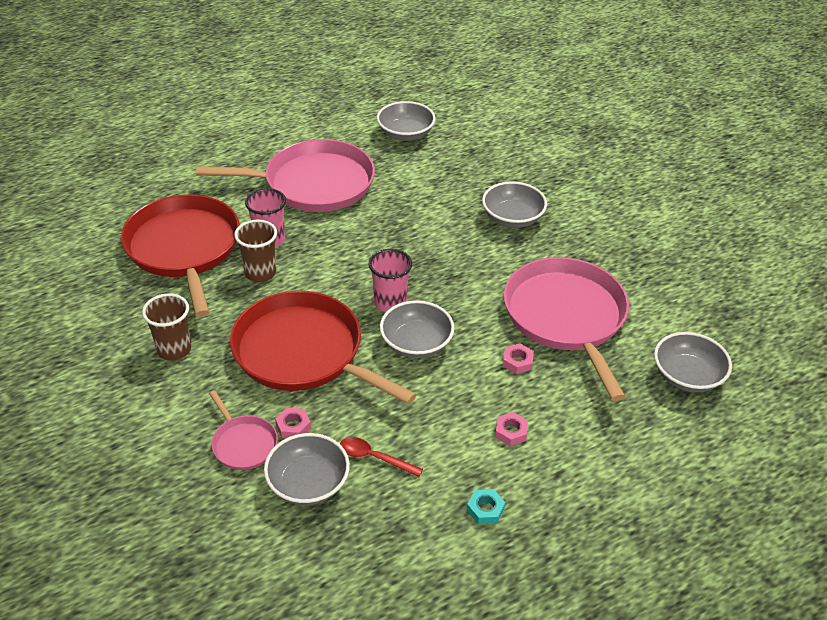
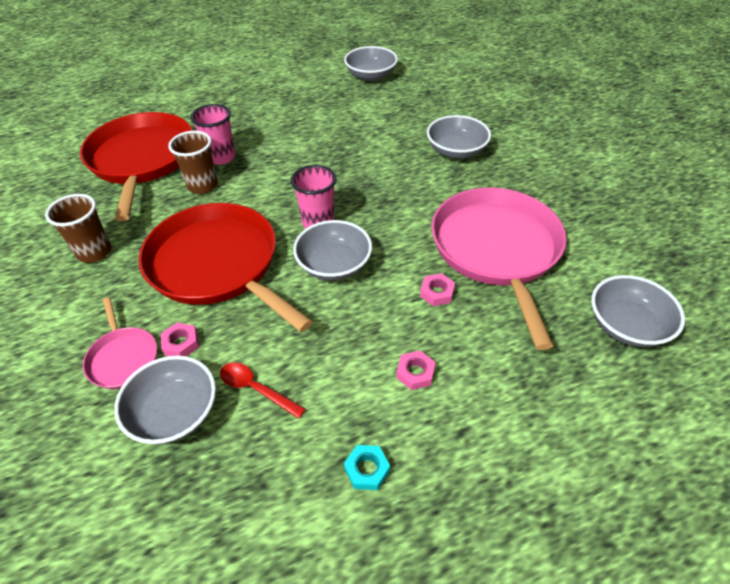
camera: 10 degrees right, 5 degrees up
(313, 183) = (277, 112): pink pan -> none

